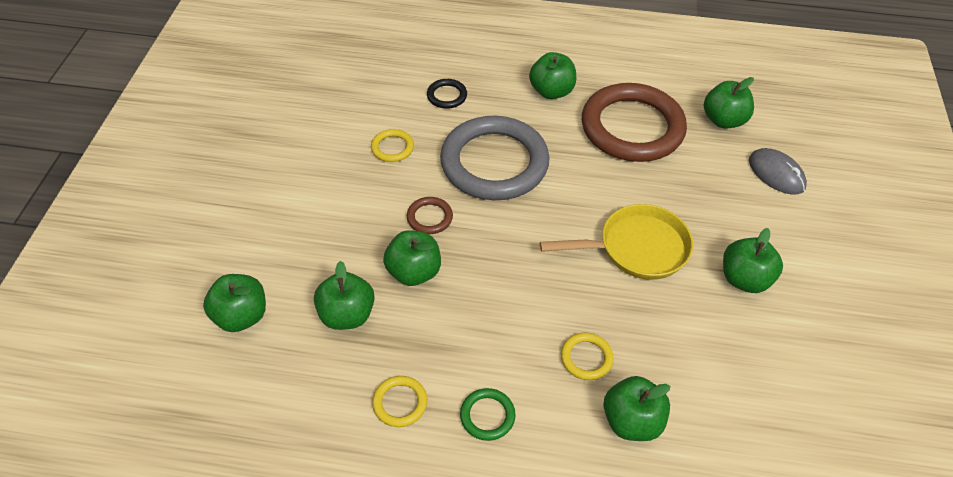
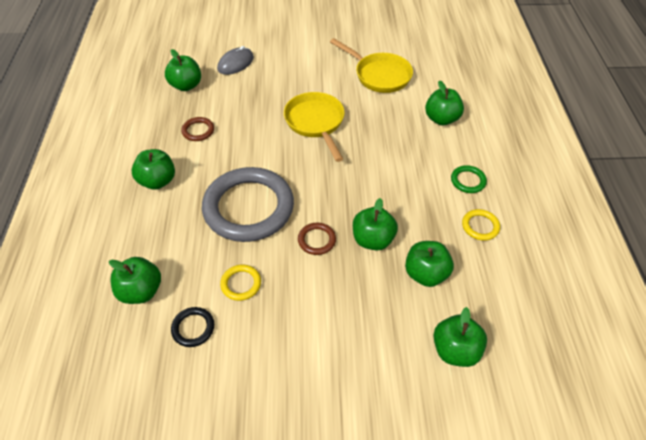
camera: 100 degrees left, 0 degrees up
(447, 96) = (166, 255): black ring -> black ring (193, 328)
(586, 358) = (408, 140): yellow ring -> none
(632, 127) = (198, 131): brown ring -> brown ring, size x0.40
(744, 279) = (326, 77): green apple -> green apple (141, 291)
(751, 355) = (379, 75): none -> yellow pan

